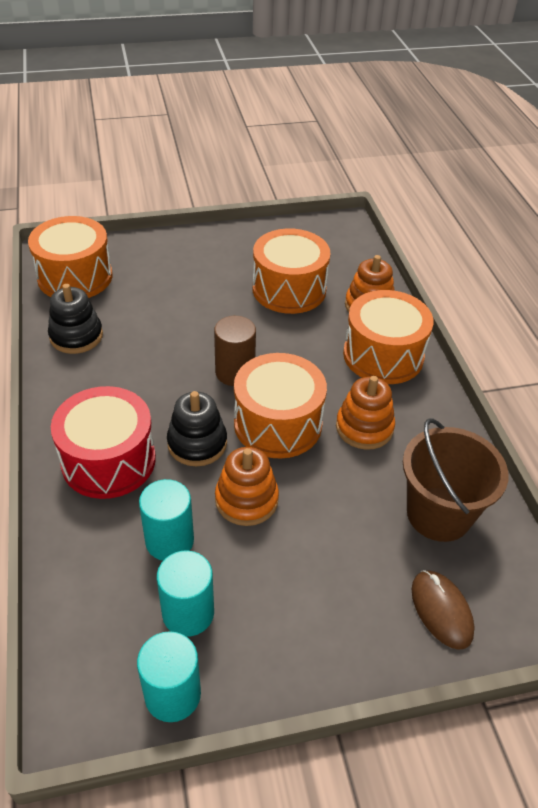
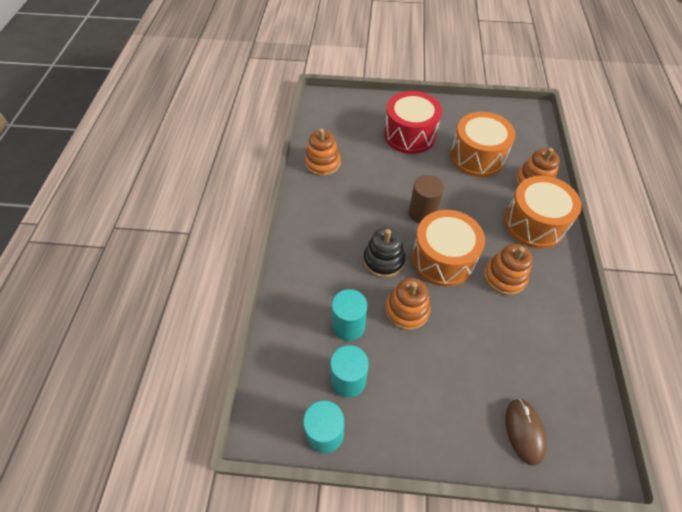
camera: 20 degrees right, 10 degrees up
(75, 277) = (331, 119): orange drum -> none
(76, 336) = (322, 163): black stacking toy -> orange stacking toy
(108, 460) = (323, 258): red drum -> red drum (409, 135)
(438, 514) = (542, 357): brown bucket -> none

